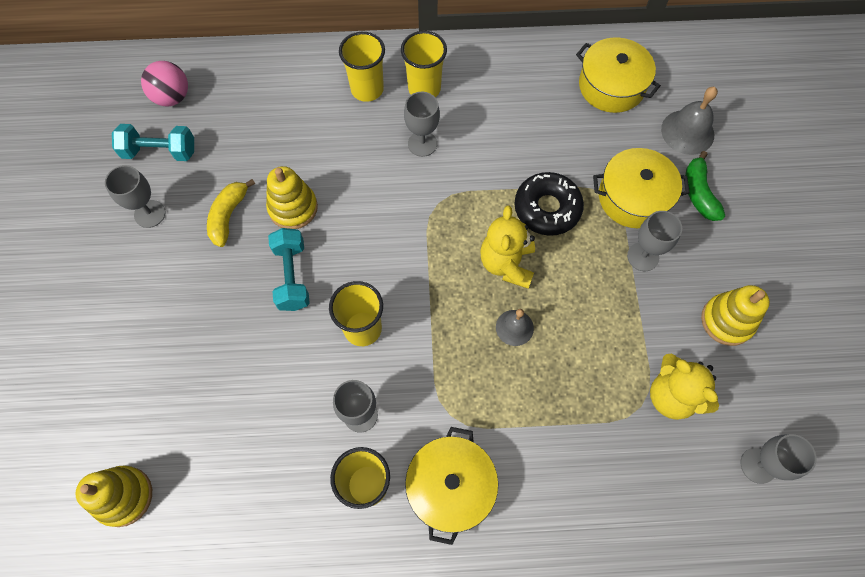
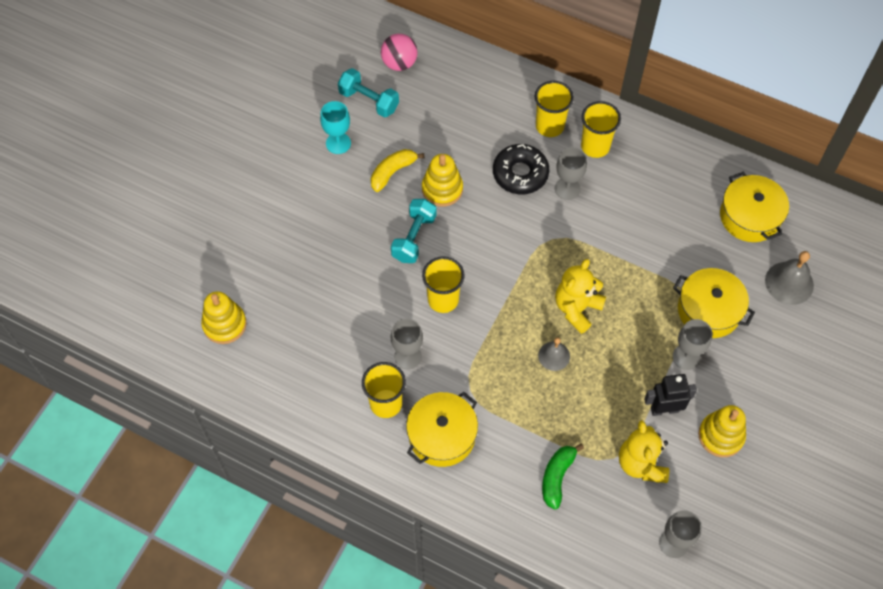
camera: 30 degrees right, 5 degrees down
(150, 214) = (338, 143): grey goblet -> turquoise goblet
(547, 208) = (634, 284): black donut -> black donut (520, 174)
(657, 323) = (664, 409): none -> black robot
(698, 193) = (765, 333): green banana -> green banana (557, 477)

